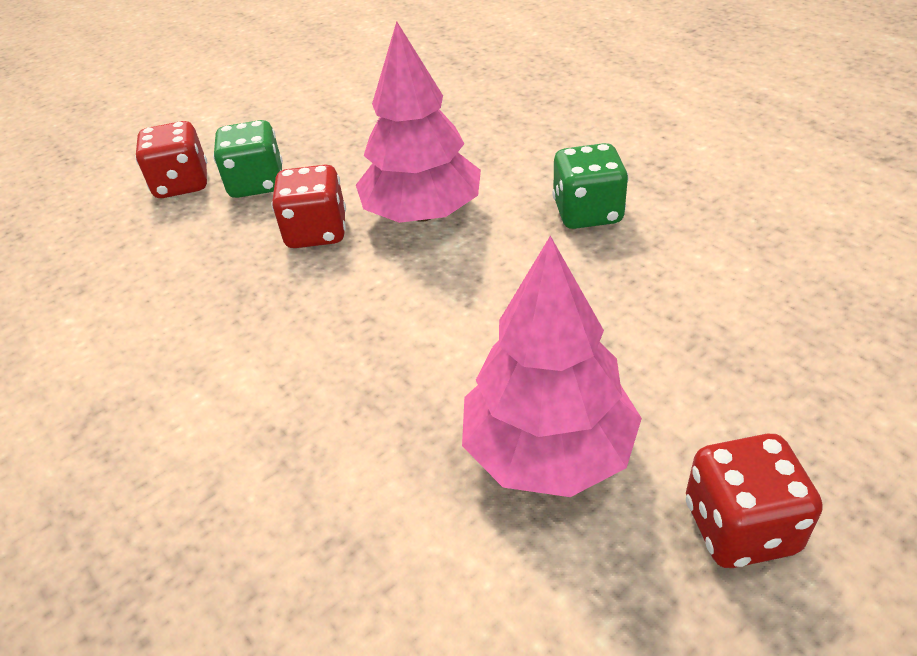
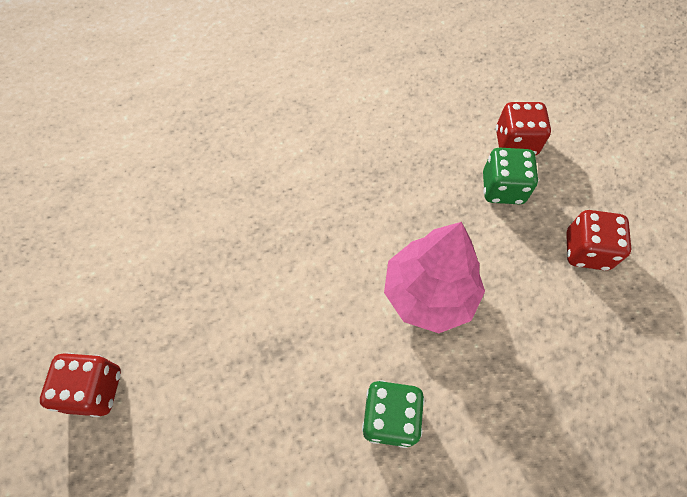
camera: 100 degrees right, 20 degrees up
(316, 232) = (428, 221): red dice -> red dice (586, 250)
(548, 450) = (185, 311): pink tree -> none

